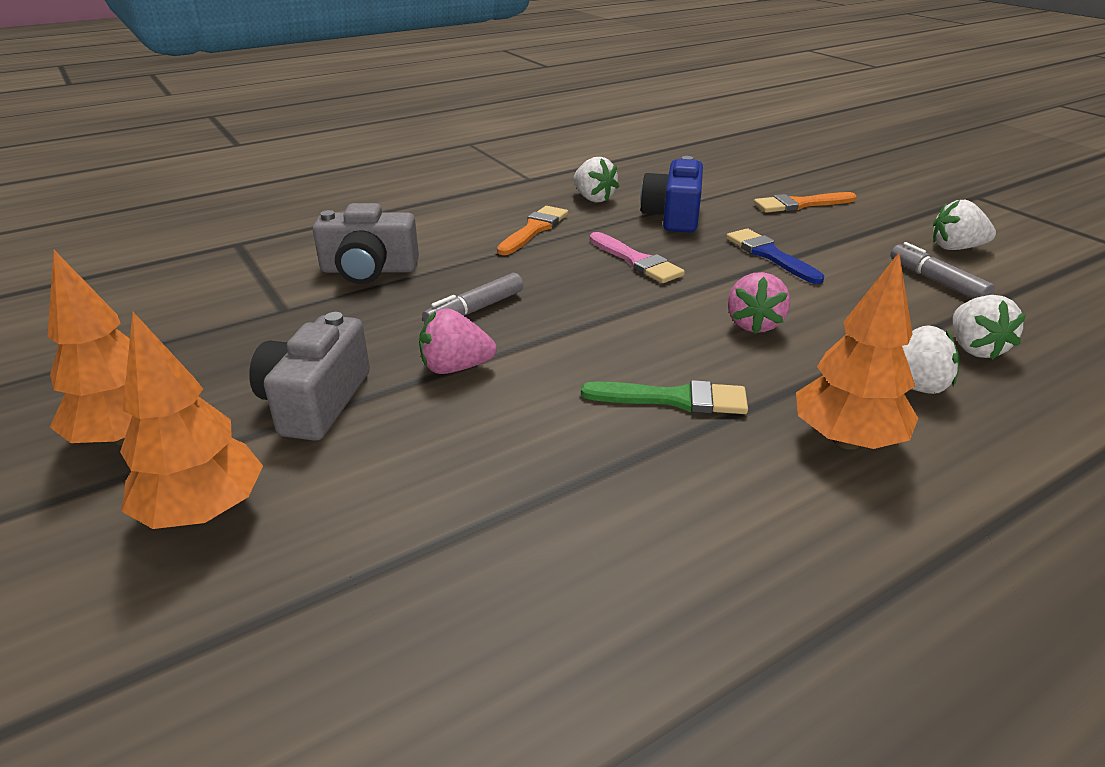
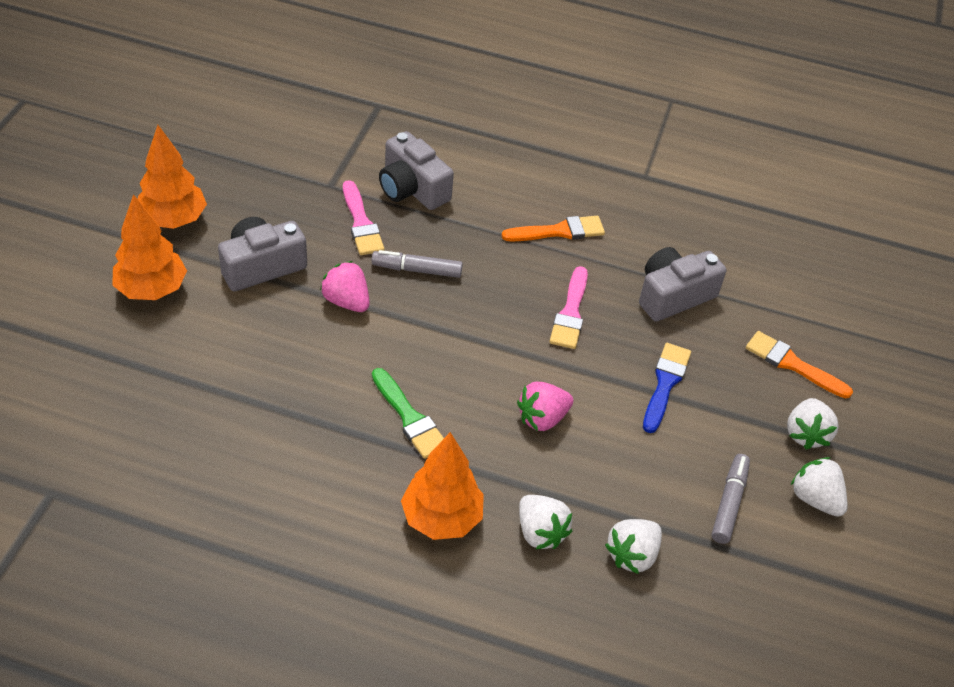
camera: 45 degrees right, 15 degrees up
(363, 313) = (361, 223): none -> pink brush
(593, 198) = (651, 233): white strawberry -> white strawberry (806, 434)
(673, 216) = (673, 296): blue camera -> grey camera

